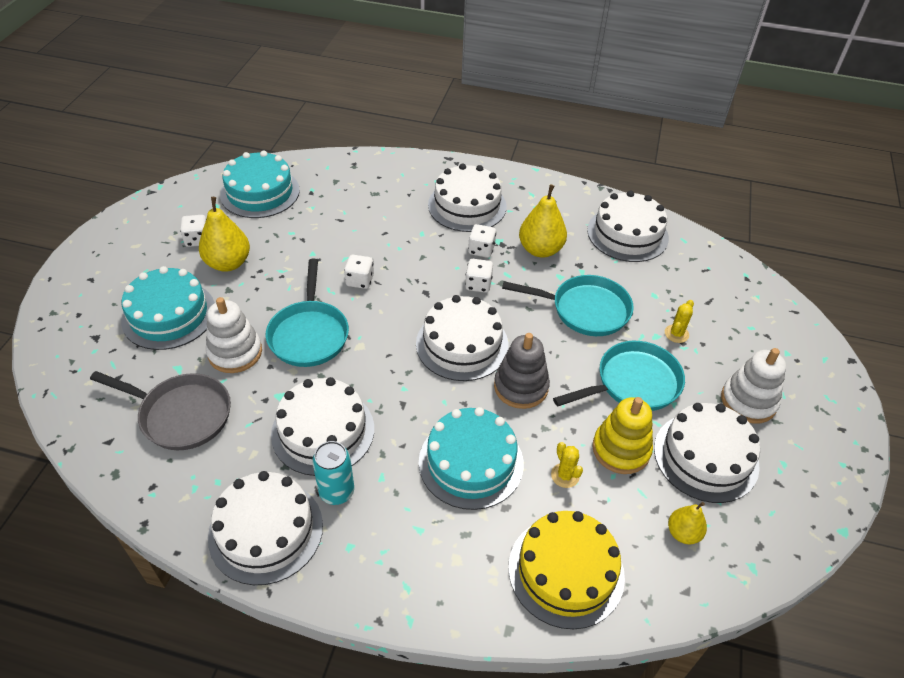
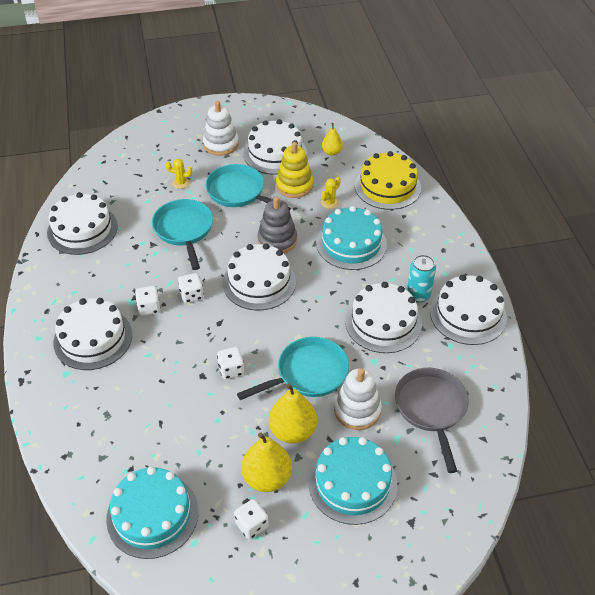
camera: 115 degrees left, 0 degrees up
(540, 250) = (129, 272): yellow pear -> yellow pear (293, 431)

